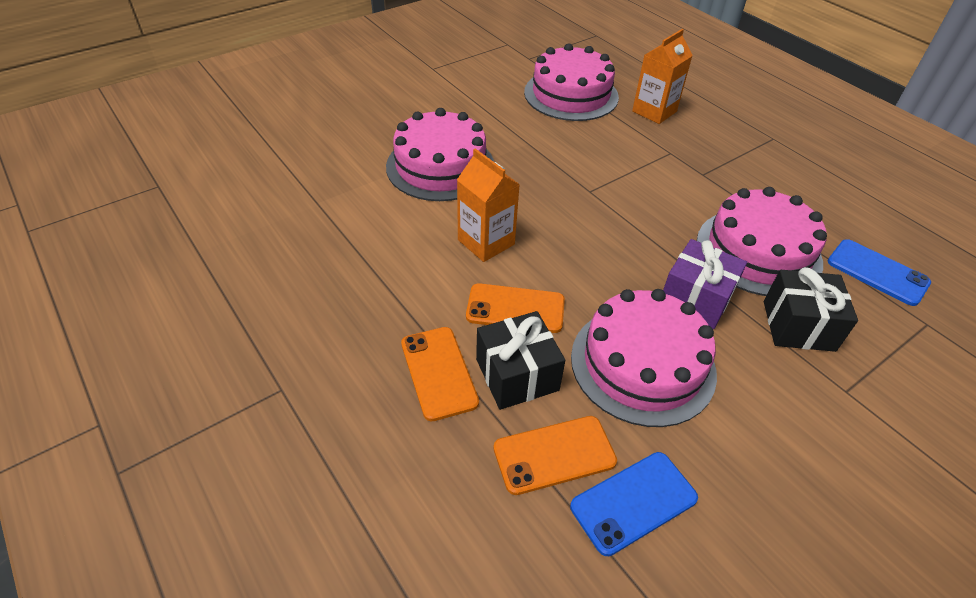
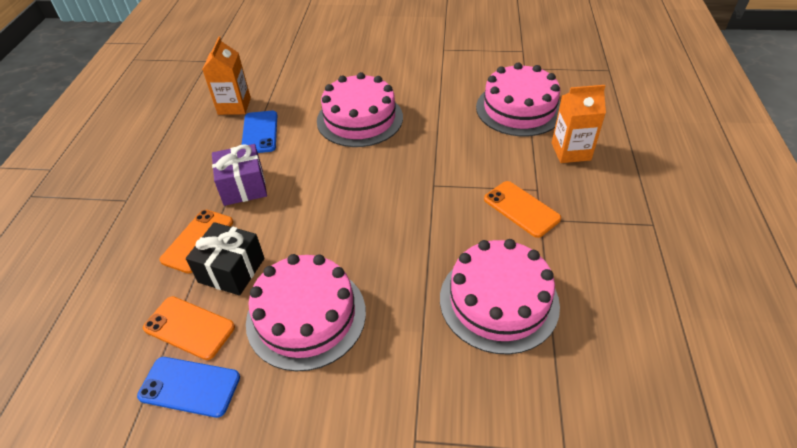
camera: 45 degrees right, 0 degrees up
(486, 242) = (321, 181): orange carton -> orange carton (234, 106)
(515, 309) = (282, 232): orange phone -> orange phone (521, 209)
(695, 299) = (400, 301): purple gift -> purple gift (243, 187)
(798, 326) = (448, 371): black gift -> none
(877, 272) = (582, 384): blue phone -> blue phone (260, 132)

